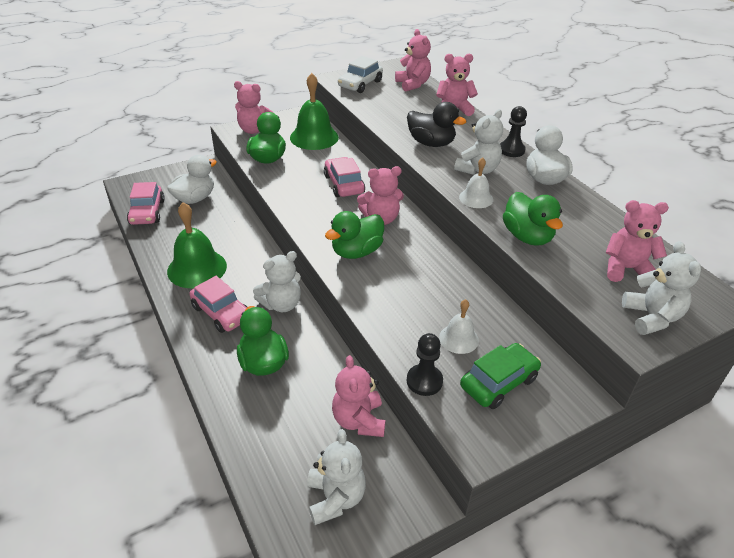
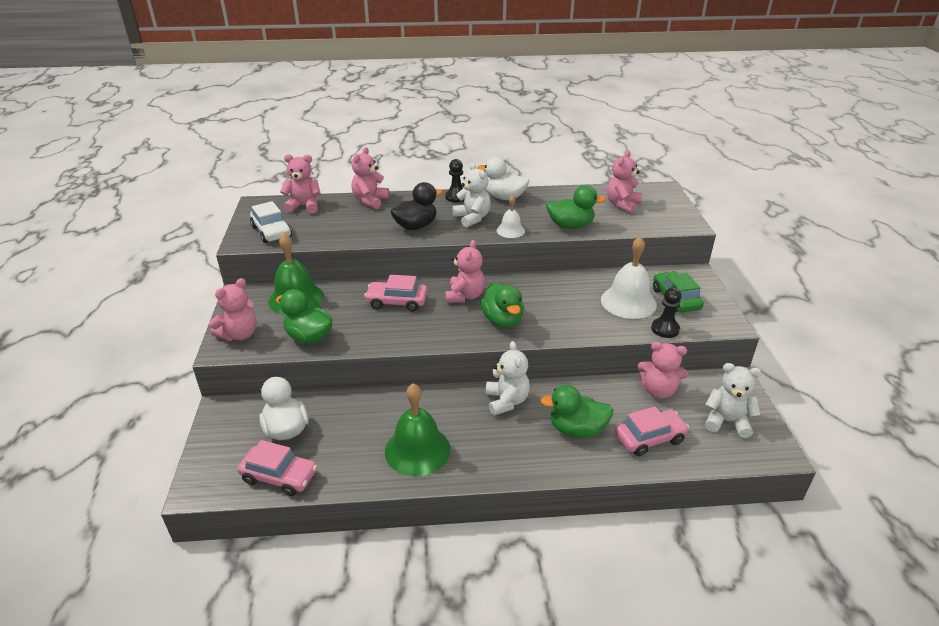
camera: 65 degrees left, 5 degrees down
(221, 313) = (497, 444): pink car -> pink car (649, 438)
(459, 338) = (628, 302): white bell -> white bell, size x1.81
(651, 317) = (670, 213): white teddy bear -> none

